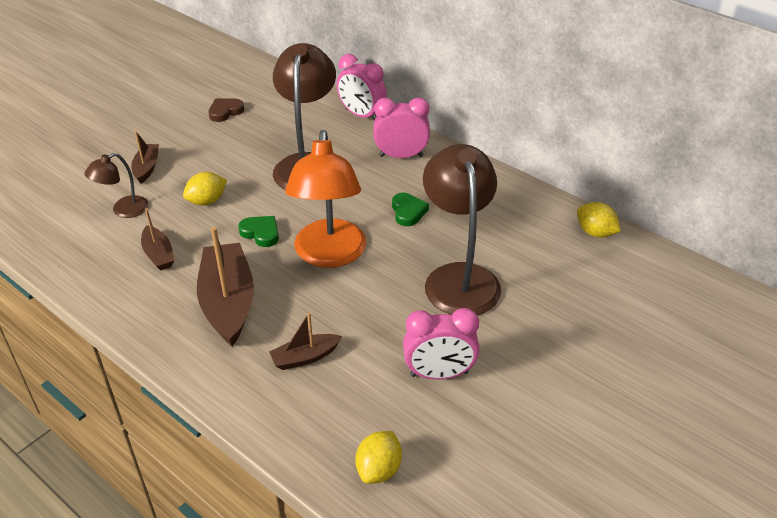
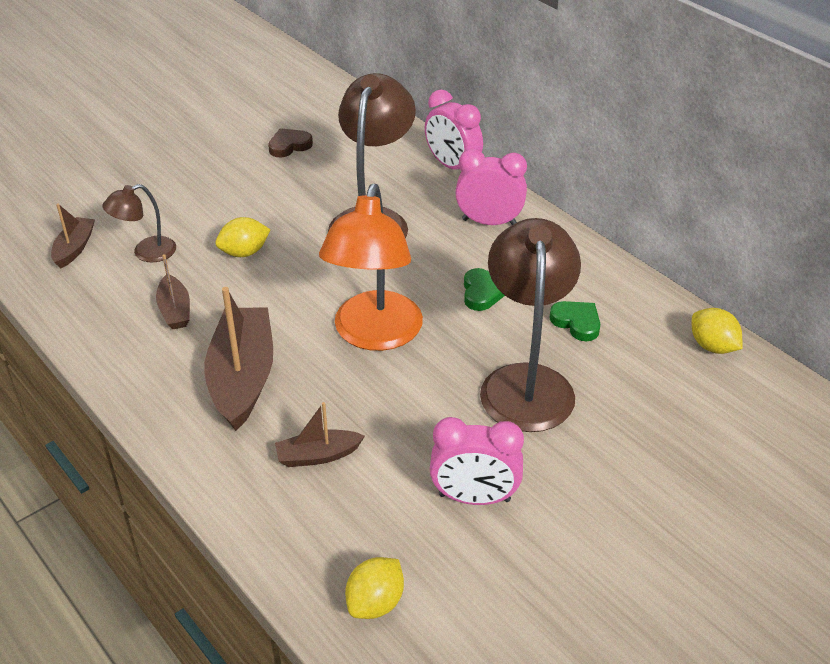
camera: 10 degrees right, 0 degrees up
(147, 168) = (183, 205): brown boat -> brown boat (74, 248)
(261, 233) = (299, 298): green heart -> green heart (576, 323)

